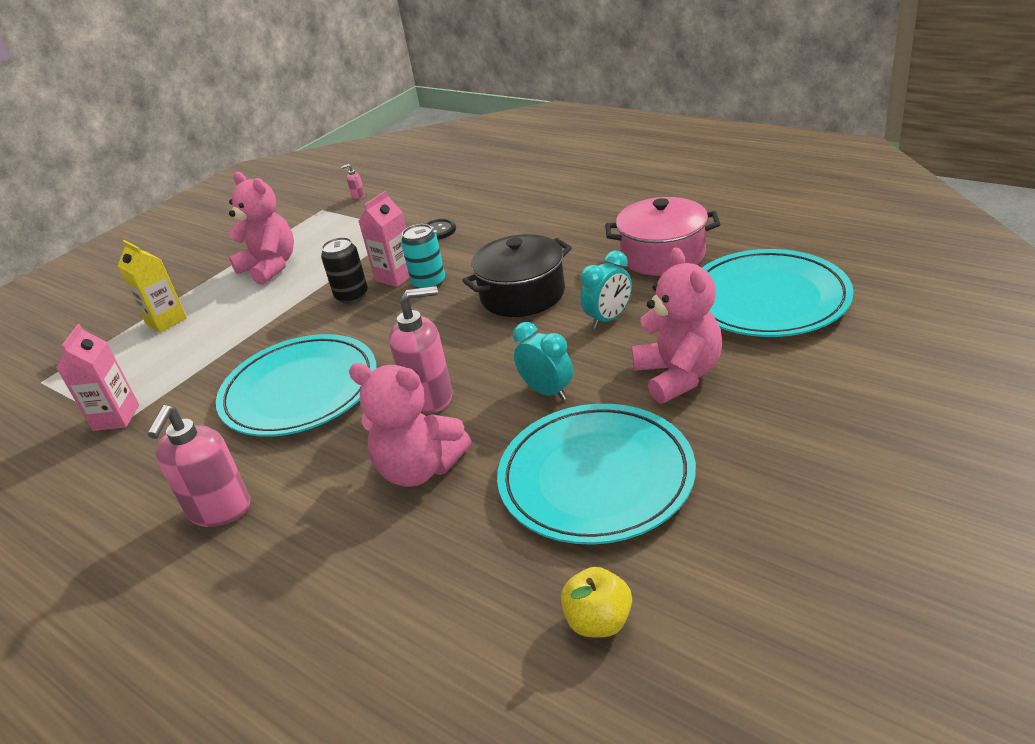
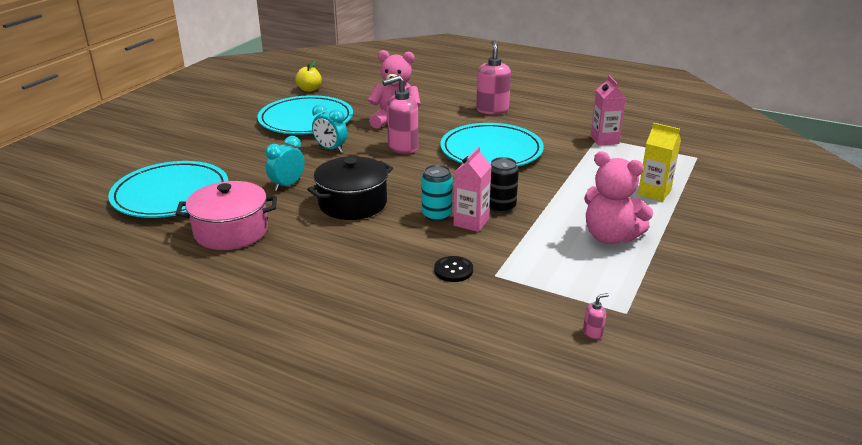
camera: 165 degrees right, 5 degrees down
(678, 375) = (251, 155): pink teddy bear -> none

